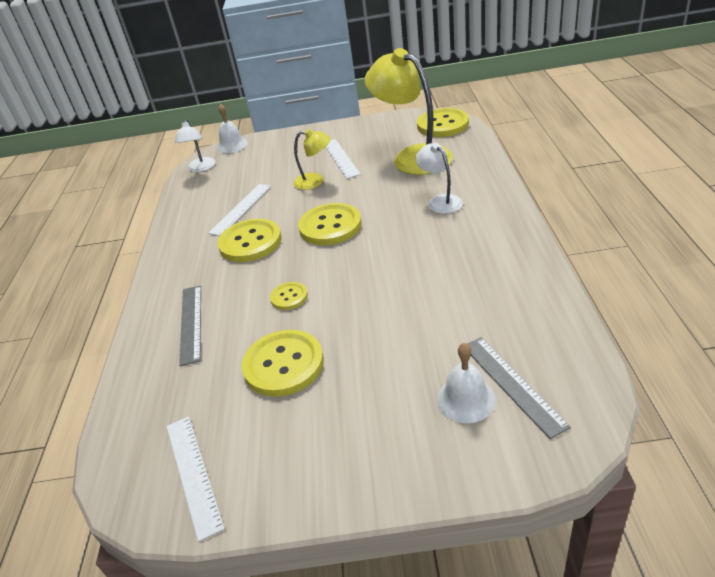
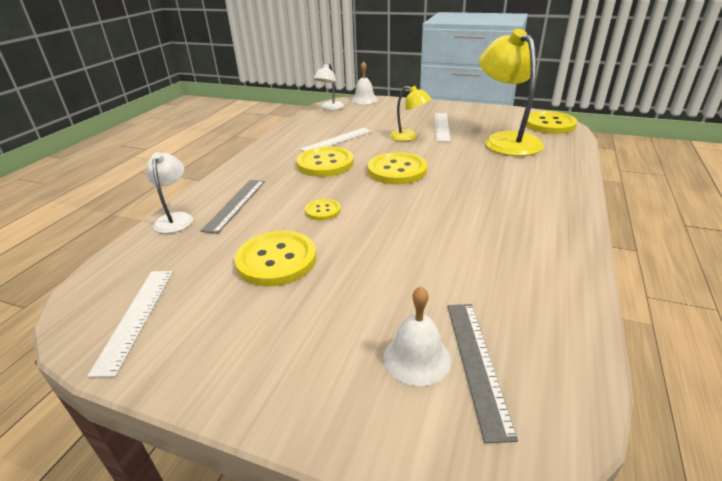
camera: 20 degrees right, 5 degrees down
(440, 201) = (508, 178): white lamp -> white lamp (175, 218)

